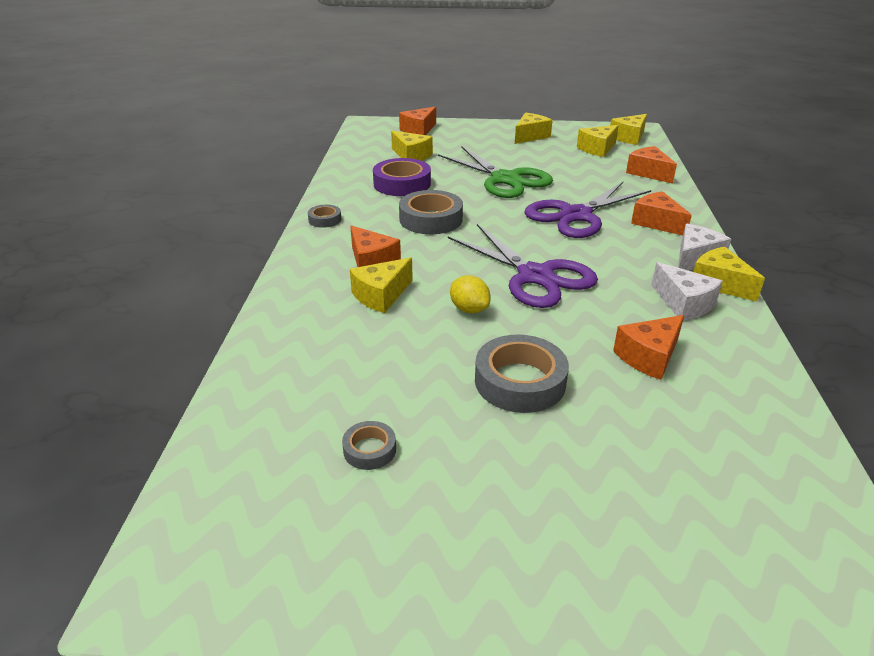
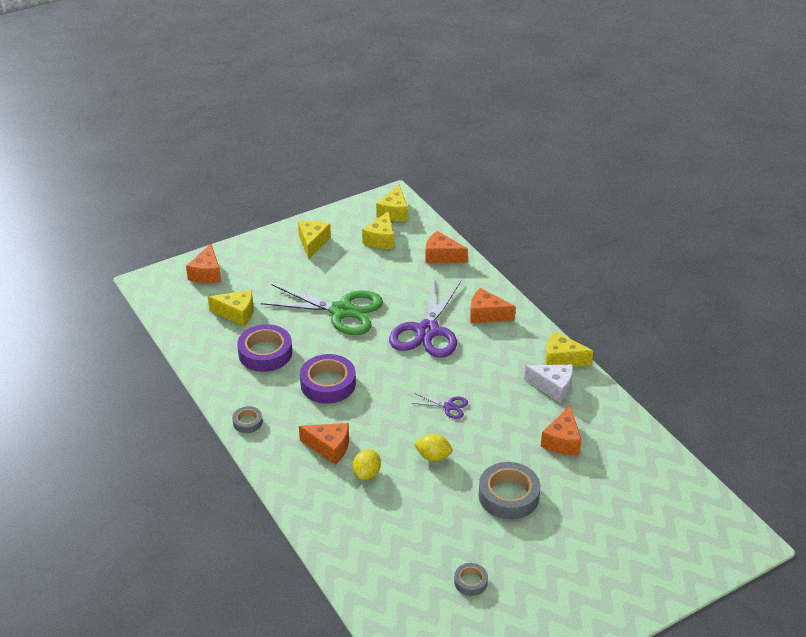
camera: 35 degrees left, 5 degrees up
(381, 295) = (367, 473): yellow cheese -> yellow lemon
(431, 219) = (328, 384): grey tape -> purple tape
(535, 276) = (449, 407): purple scissors -> purple scissors, size x0.43
(695, 259) = (534, 341): white cheese -> none

